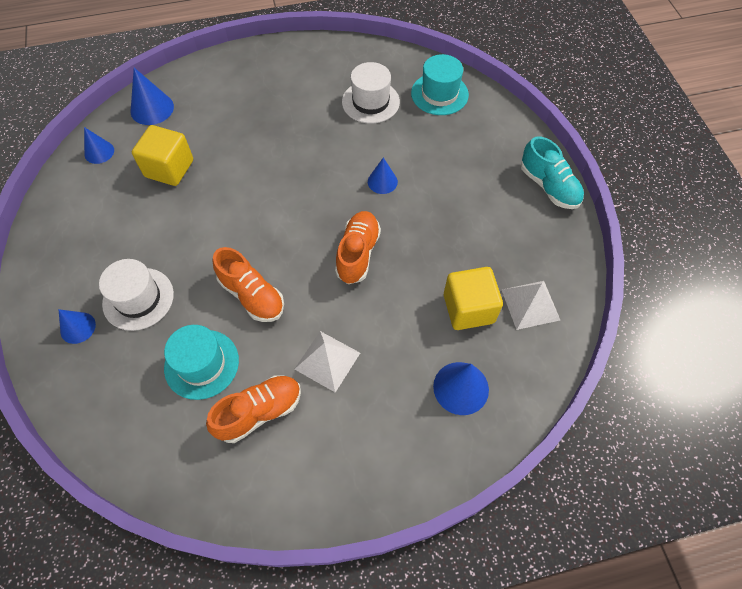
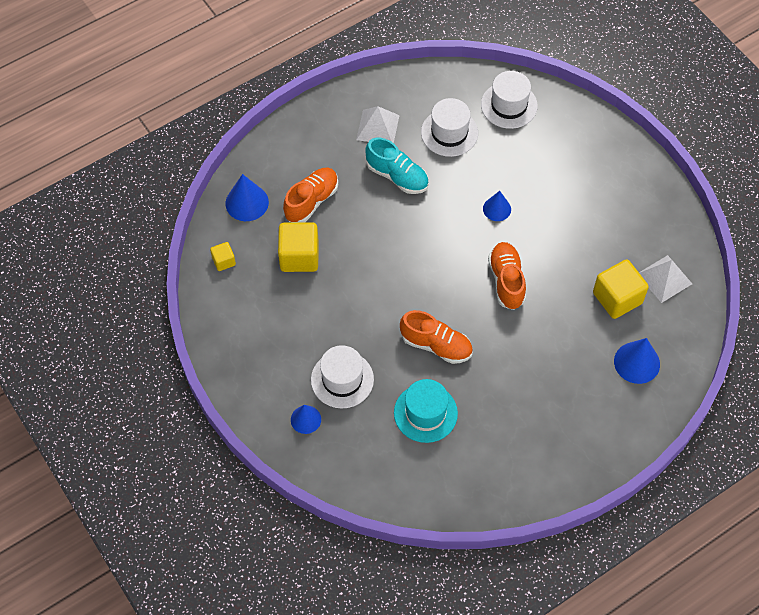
camera: 20 degrees left, 0 degrees up
(99, 152) = (224, 261): blue cone -> yellow cube
(259, 412) = (491, 433): orange shoe -> orange shoe (311, 201)
(327, 360) = (524, 377): white pyramid -> white pyramid (377, 127)
(439, 94) = (509, 105): turquoise hat -> white hat
(549, 186) = (641, 169): turquoise shoe -> turquoise shoe (397, 176)

